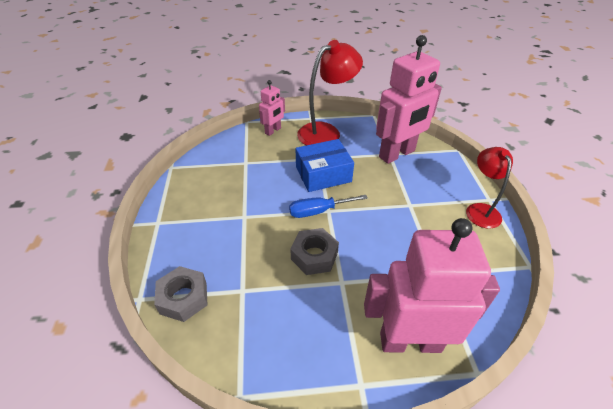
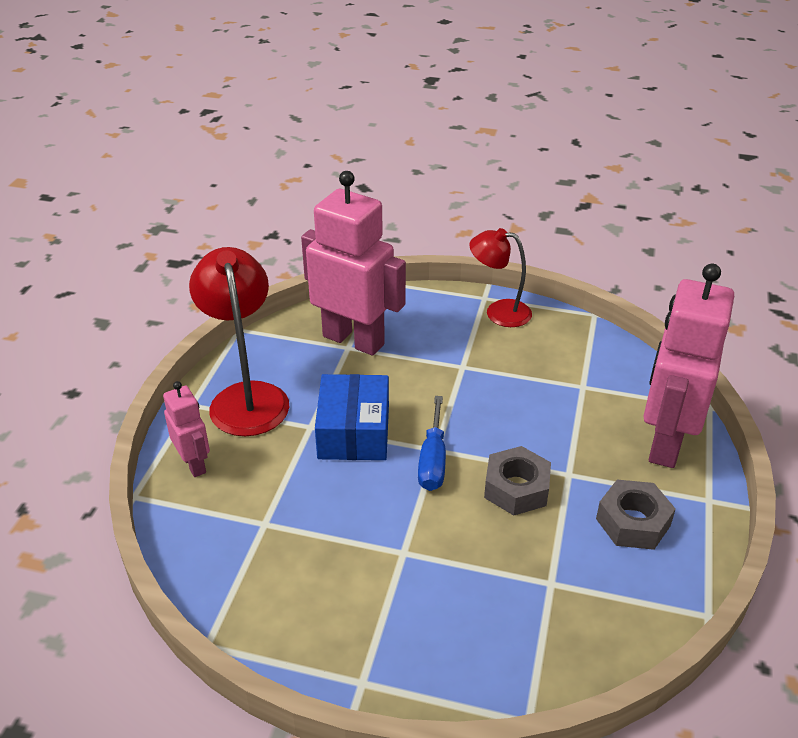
camera: 70 degrees left, 5 degrees down
(183, 298) = (544, 658): grey nut -> grey nut (633, 522)
(397, 154) = (354, 340): pink robot -> pink robot turned 45 degrees counterclockwise

